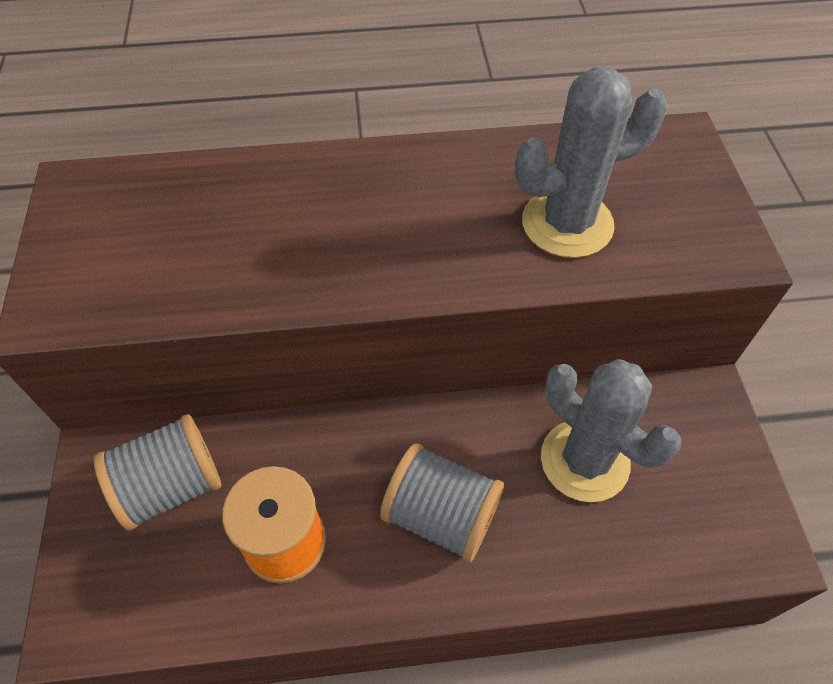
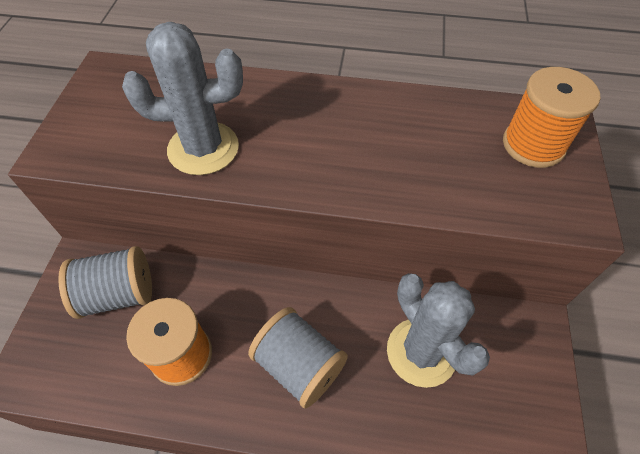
camera: 15 degrees right, 0 degrees up
(567, 224) = (447, 165): grey cactus -> grey cactus (203, 148)
(659, 178) = (533, 145): none -> orange spool

